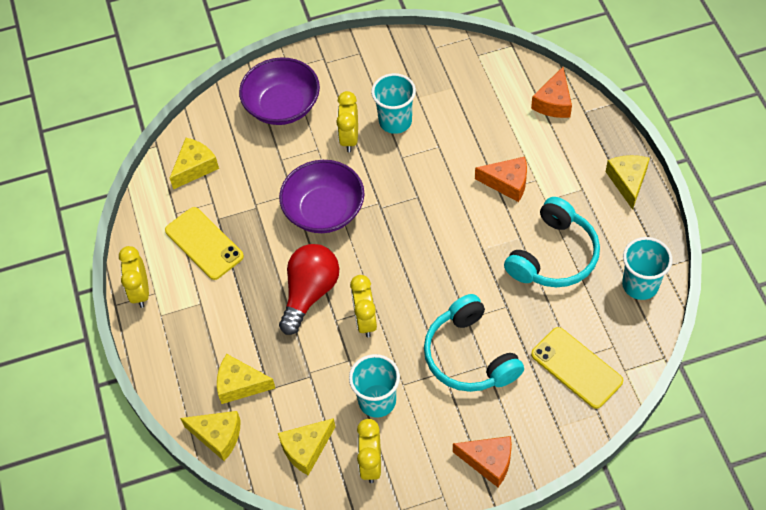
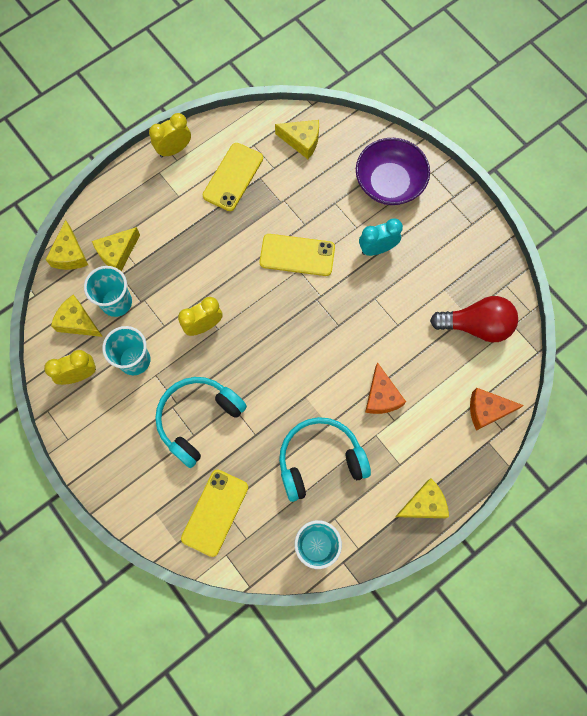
camera: 65 degrees right, 15 degrees up
(240, 384) = (117, 253): yellow cheese -> yellow cheese turned 120 degrees counterclockwise
(310, 293) = (215, 273): red light bulb -> red light bulb (476, 325)
(324, 210) = (297, 255): purple bowl -> yellow phone
(349, 138) = (377, 249): yellow clock -> turquoise clock
(395, 121) = (410, 279): turquoise cup -> turquoise cup (116, 302)
(488, 461) = (107, 465): orange cheese -> none
(554, 256) = (320, 460): turquoise headphones -> turquoise headphones turned 150 degrees clockwise

